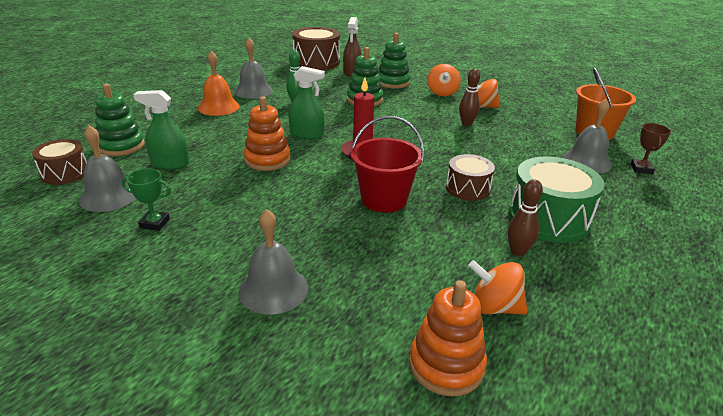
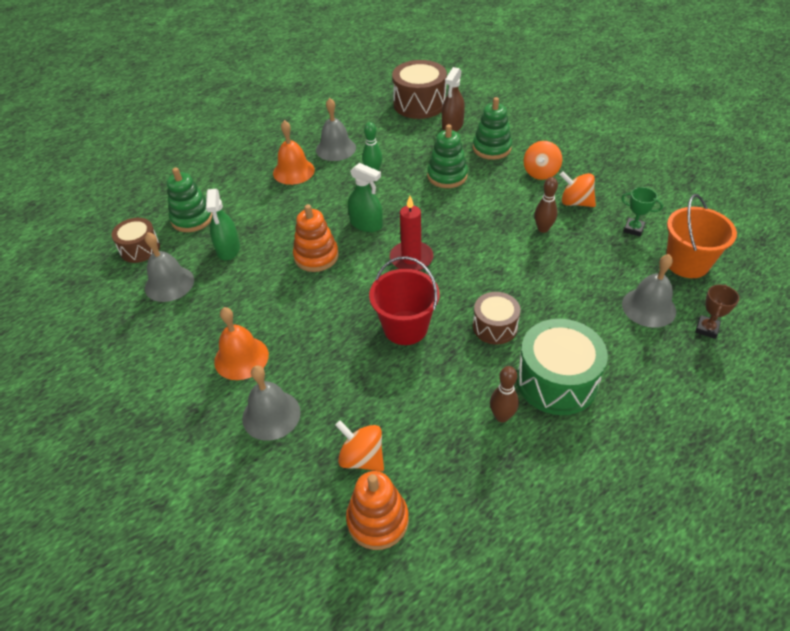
camera: 20 degrees right, 15 degrees up
(154, 223) = (198, 323): green trophy -> green trophy (633, 229)
(170, 164) = (228, 249): green spray bottle -> green spray bottle turned 120 degrees counterclockwise
(217, 245) = (241, 358): none -> orange bell
(494, 307) = (447, 473): orange spinning top -> orange spinning top (362, 458)

